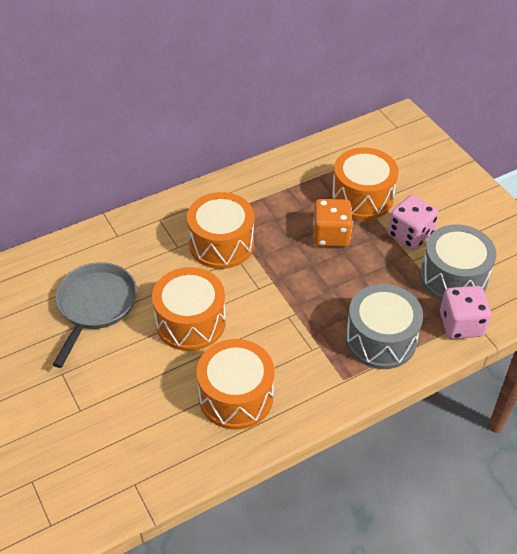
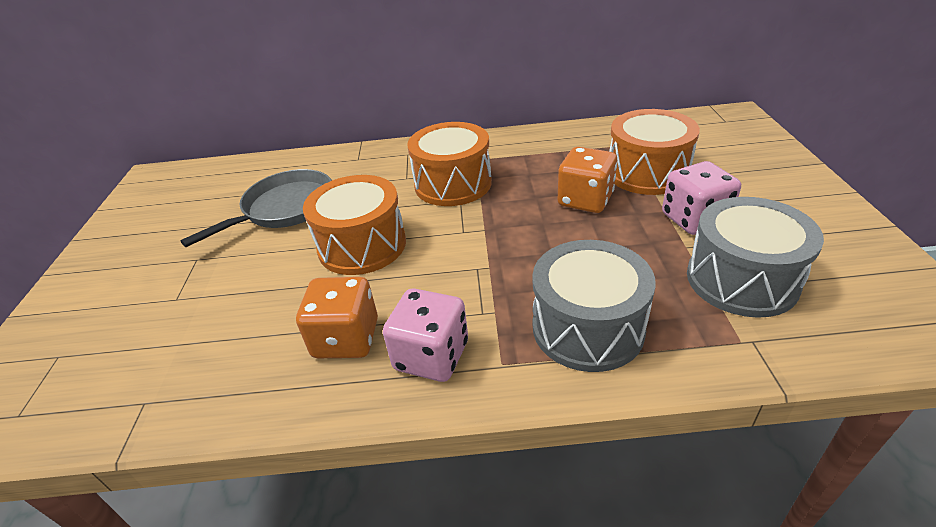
camera: 30 degrees right, 10 degrees down
(236, 396) = (346, 339): orange drum -> orange dice
(461, 324) = (730, 343): pink dice -> pink dice (431, 356)

